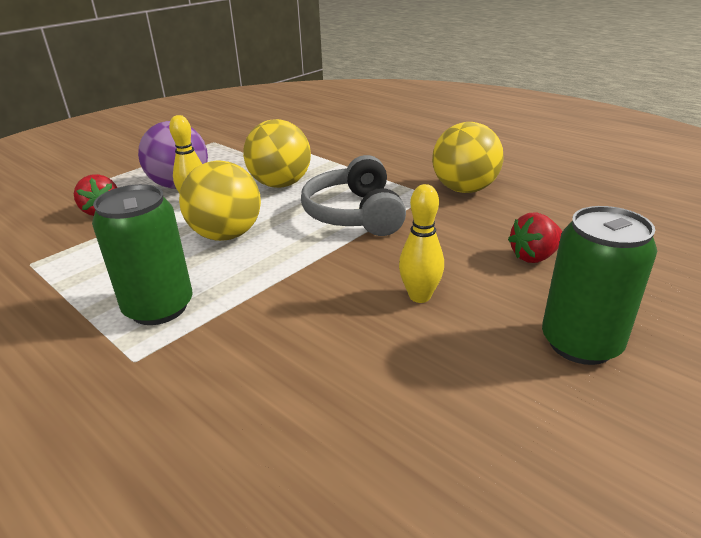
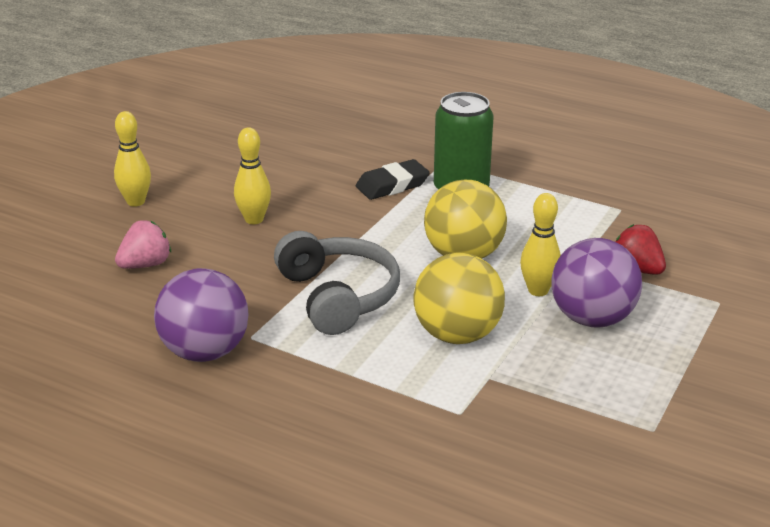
camera: 165 degrees right, 0 degrees up
(233, 327) = (392, 185): none -> black eraser
(464, 189) = (205, 352): yellow ball -> purple ball
(534, 257) = (145, 264): red strawberry -> pink strawberry
(580, 343) = (136, 202): green can -> yellow bowling pin

